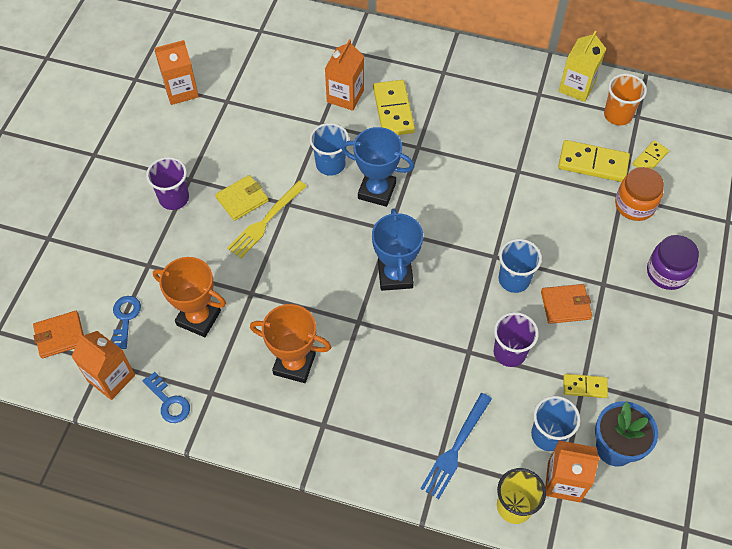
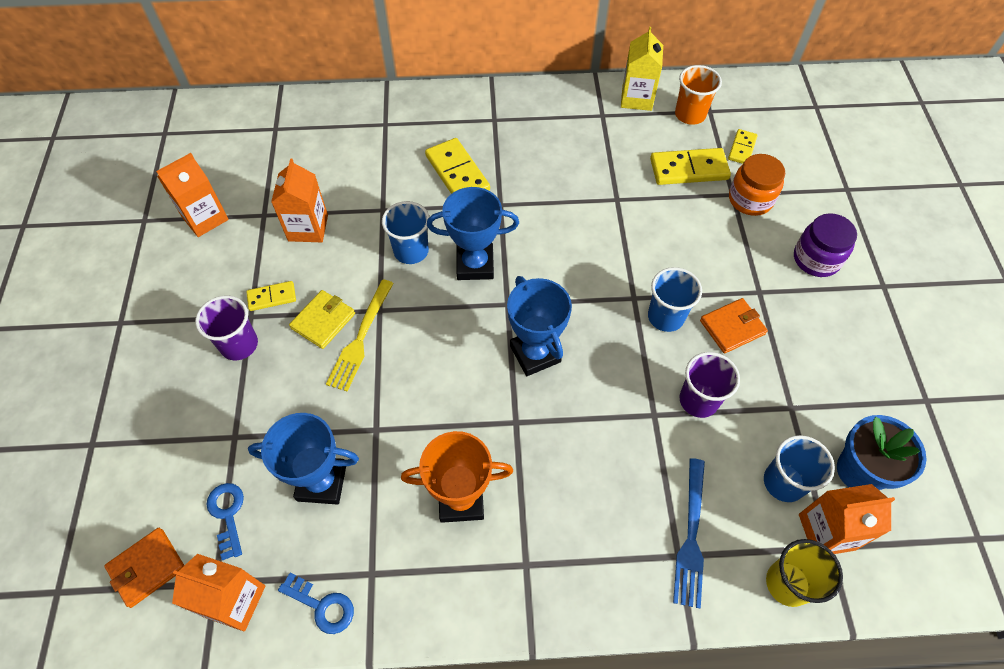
camera: 20 degrees left, 0 degrees up
(198, 318) = (322, 482): orange trophy -> blue trophy
(345, 96) = (398, 172): orange carton -> orange carton (308, 228)
(584, 387) = (795, 412): yellow domino -> yellow domino (272, 297)

